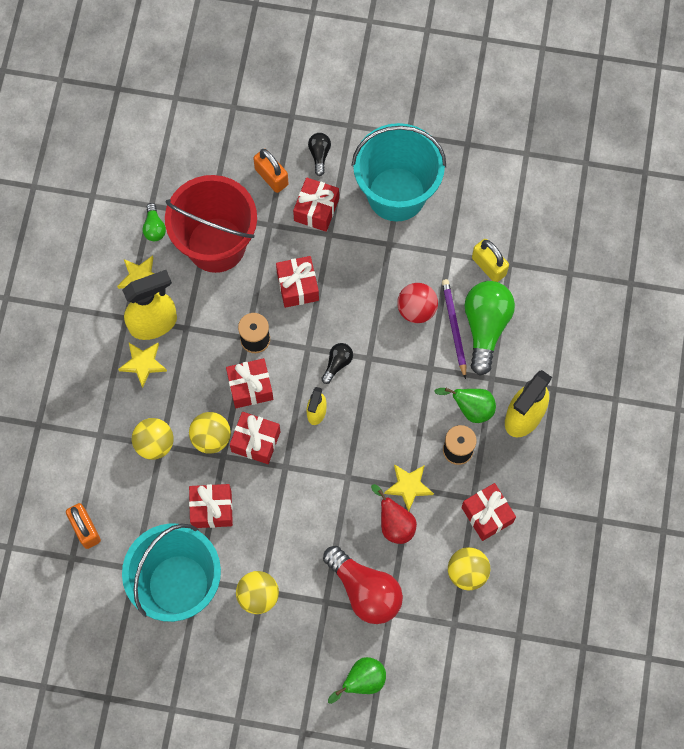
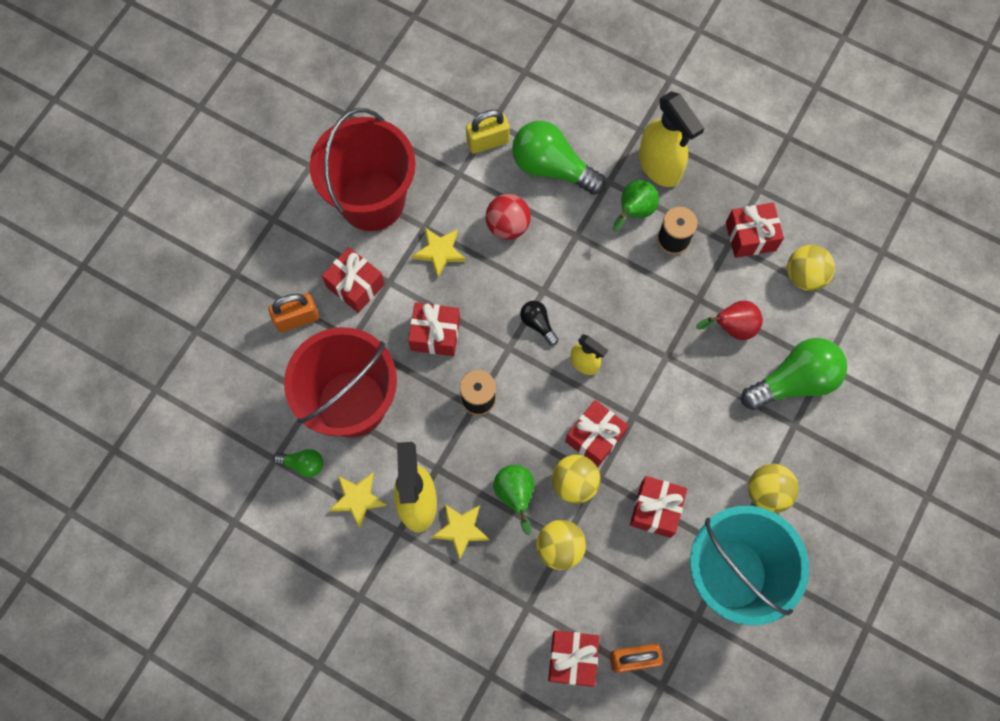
camera: 70 degrees left, 0 degrees up
(250, 387) = (531, 422): red gift -> red gift (572, 659)
(319, 155) = (293, 261): black light bulb -> none
(362, 681) = (889, 417): green pear -> green pear (515, 495)
(365, 591) = (794, 381): red light bulb -> green light bulb
(396, 194) = (372, 200): turquoise bucket -> red bucket
(409, 486) = (696, 300): yellow star -> yellow star (440, 252)
(454, 328) = (541, 197): purple pencil -> none

